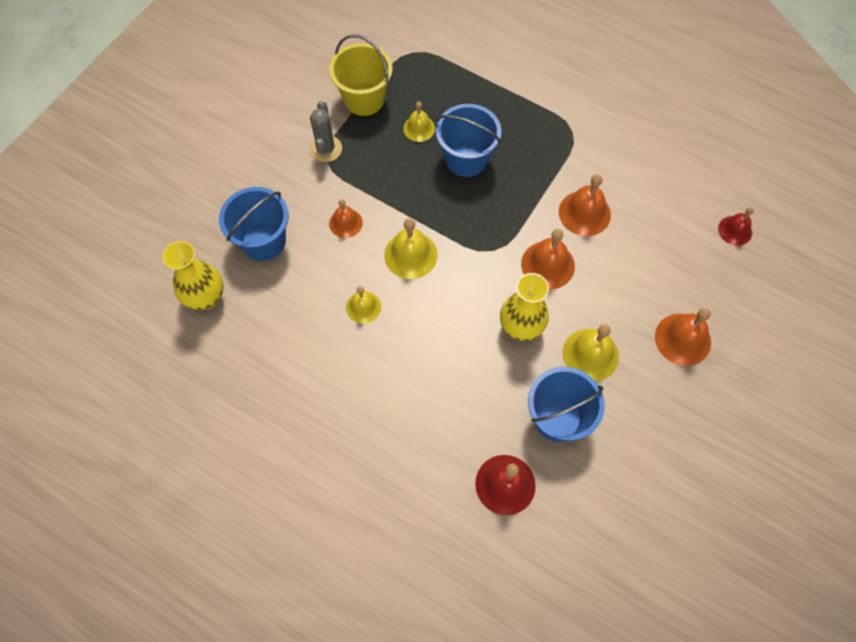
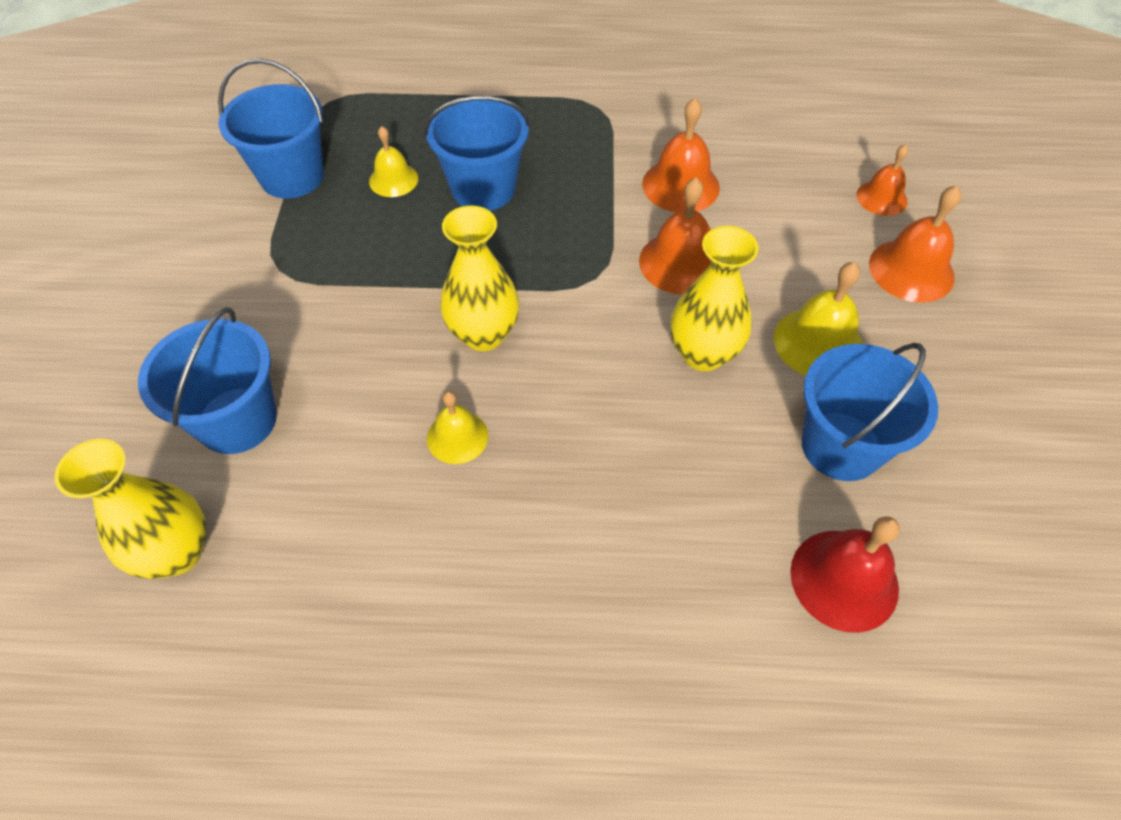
camera: 30 degrees left, 10 degrees down
(326, 149) = (269, 256): grey cactus -> none
(345, 223) = (358, 336): orange bell -> orange bell (881, 198)
(364, 99) = (292, 176): yellow bucket -> blue bucket
(410, 255) = (483, 334): yellow bell -> yellow vase
(735, 230) = (867, 130): red bell -> none

